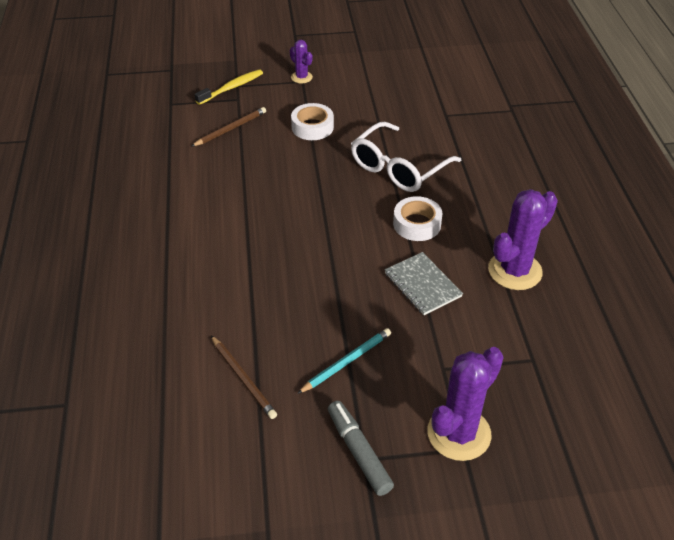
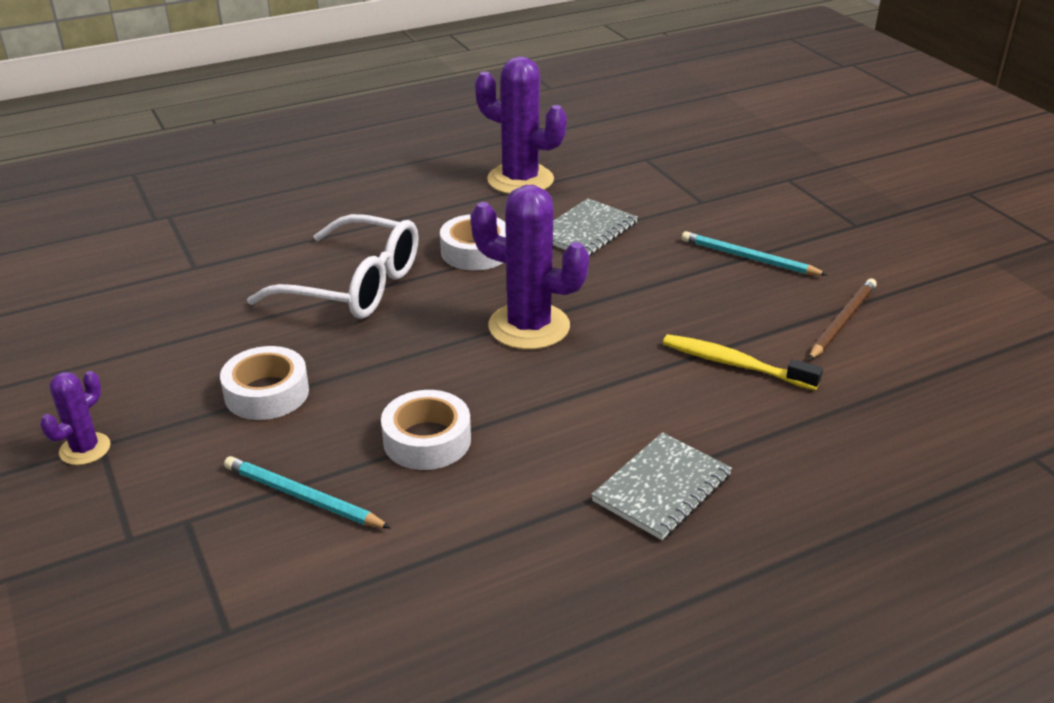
camera: 110 degrees left, 10 degrees down
(157, 237) = (662, 488): none -> grey notebook
(230, 129) = (302, 497): brown pencil -> turquoise pencil
(232, 88) = (139, 544): yellow toothbrush -> yellow toothbrush (734, 364)
(244, 169) = (427, 440): none -> white tape
(358, 452) = (853, 229): grey marker -> none
(459, 433) = (774, 183): purple cactus -> purple cactus (529, 326)

